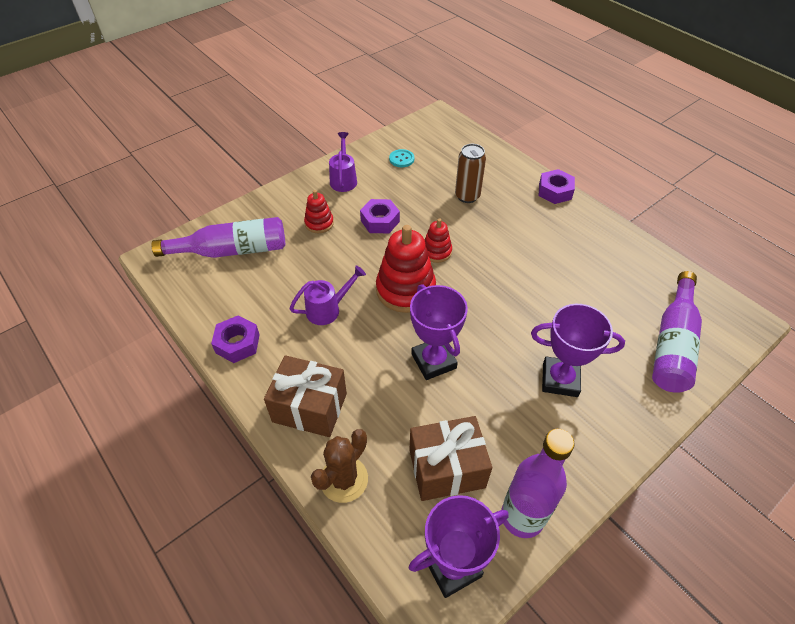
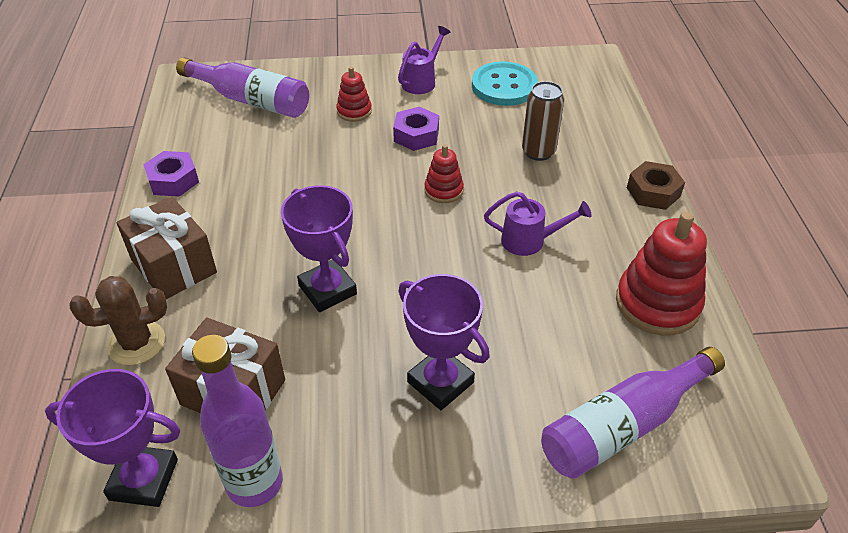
camera: 35 degrees right, 5 degrees down
(328, 309) = (279, 191): purple watering can -> purple watering can (529, 241)
(401, 159) = (504, 86): turquoise button -> turquoise button, size x2.02
(405, 290) = (372, 210): red stacking toy -> red stacking toy (657, 303)
(433, 361) = (327, 290): purple trophy -> purple trophy turned 45 degrees counterclockwise
(555, 191) = (653, 192): purple nut -> brown nut

